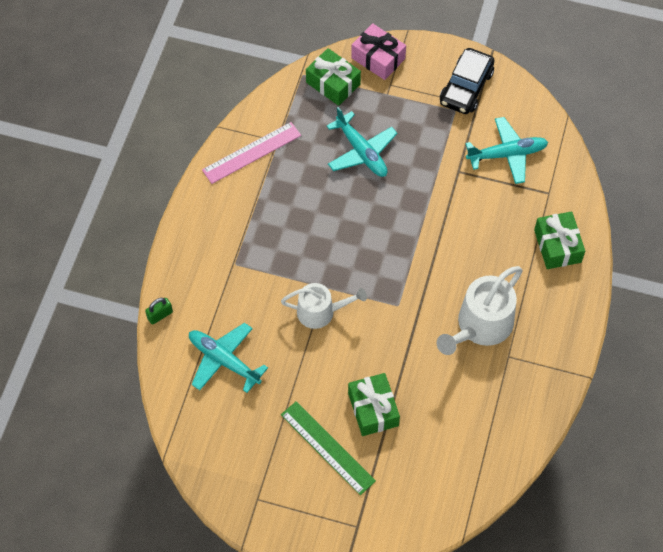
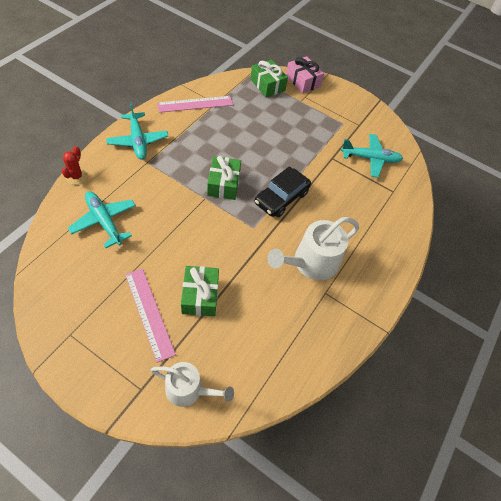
camera: 10 degrees right, 5 degrees down
(160, 315) = (76, 176): green padlock -> red cactus
(320, 312) = (193, 213): white watering can -> white watering can (189, 389)
(327, 447) = (149, 313): green ruler -> pink ruler
(361, 152) = (269, 126): turquoise plane -> turquoise plane (138, 141)
(466, 87) = (355, 113): black car -> black car (281, 198)
(557, 246) = (389, 227): green gift -> green gift (223, 184)

